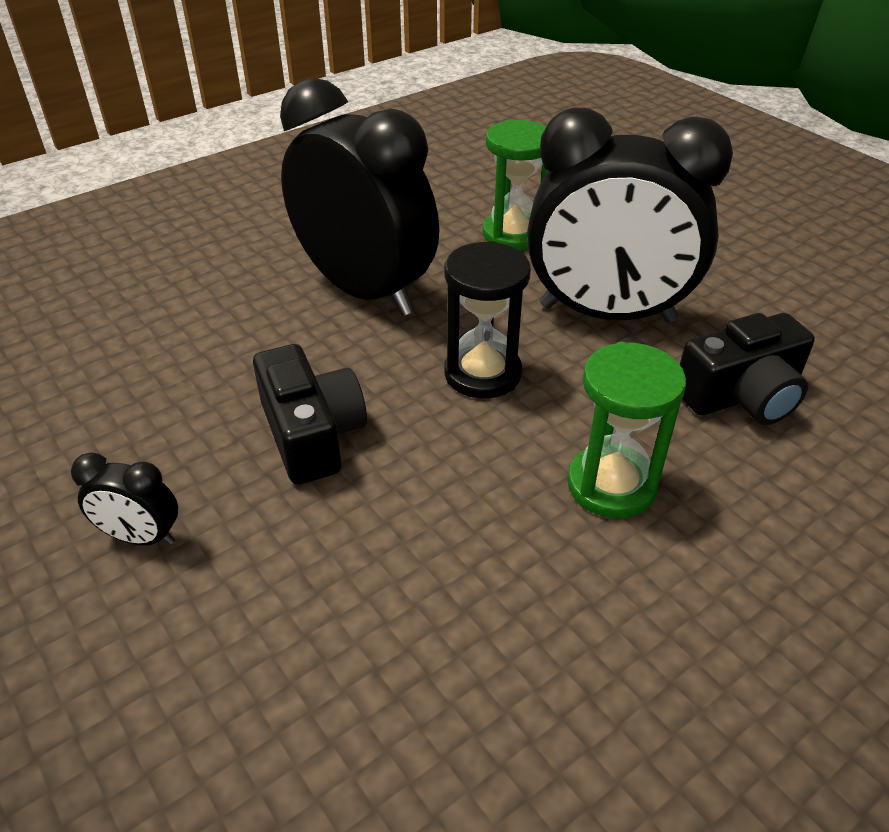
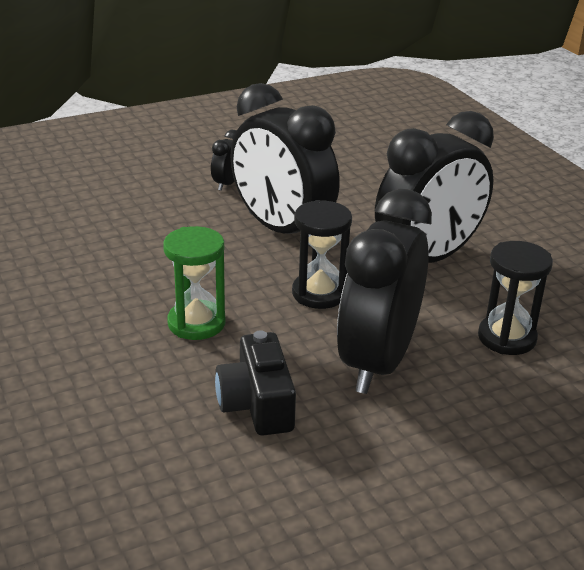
camera: 100 degrees right, 10 degrees down
(312, 434) = (282, 229): black camera -> black clock
(513, 234) = (507, 338): green hourglass -> black hourglass

